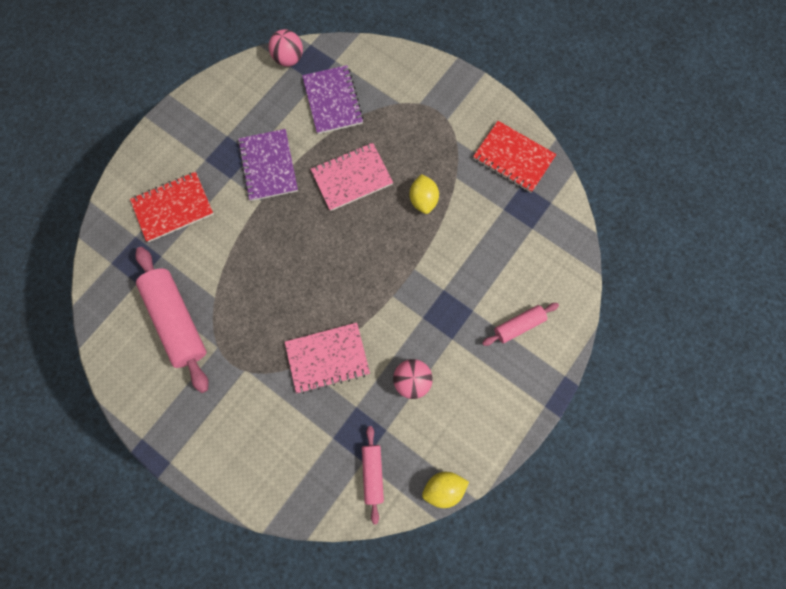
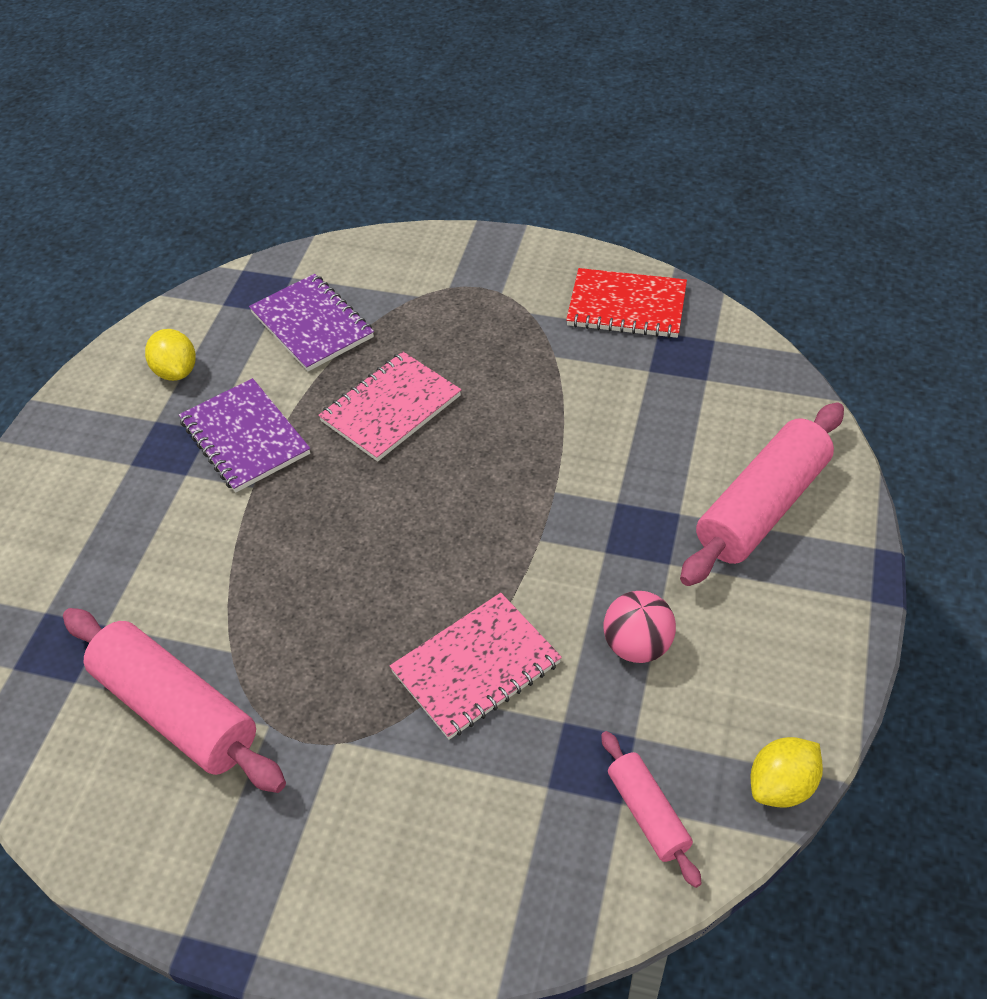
camera: 20 degrees left, 25 degrees down
(173, 208) = (101, 547): red notebook -> none
(289, 59) = (216, 297): pink ball -> none
(423, 200) = (520, 399): yellow lemon -> yellow lemon (176, 371)
(518, 325) = (762, 507): pink rolling pin -> pink rolling pin, size x1.88

